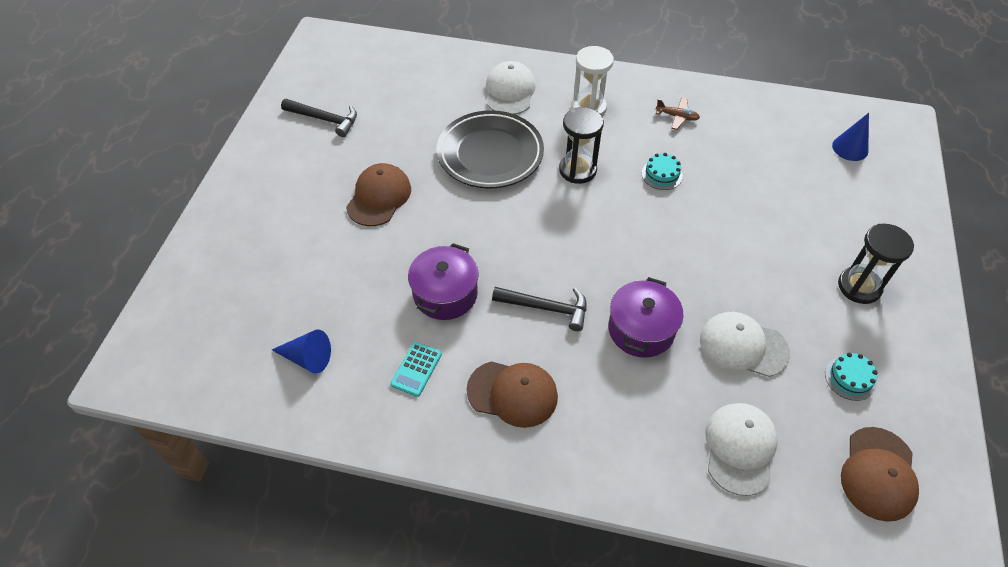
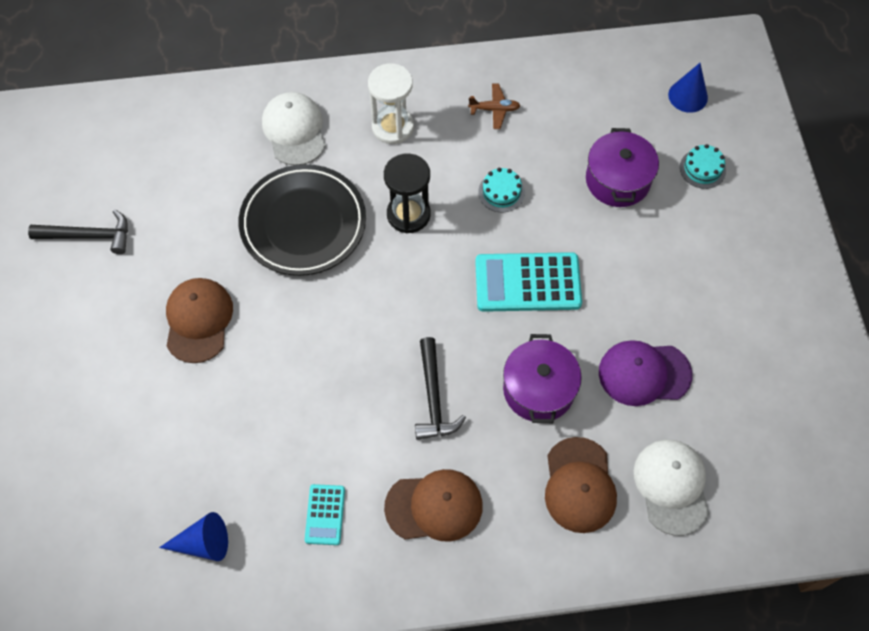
camera: 20 degrees left, 10 degrees up
(445, 294) = (321, 417): purple pot -> purple pot (617, 180)
(546, 308) = (433, 397): black hammer -> black hammer turned 90 degrees clockwise
(660, 246) = (527, 283): none -> turquoise calculator
(743, 346) = (644, 373): white cap -> purple cap
(850, 378) = (753, 374): turquoise cake -> turquoise cake (702, 169)
(859, 287) = (737, 267): black hourglass -> none
(878, 474) = (802, 466): brown cap -> brown cap (579, 485)

